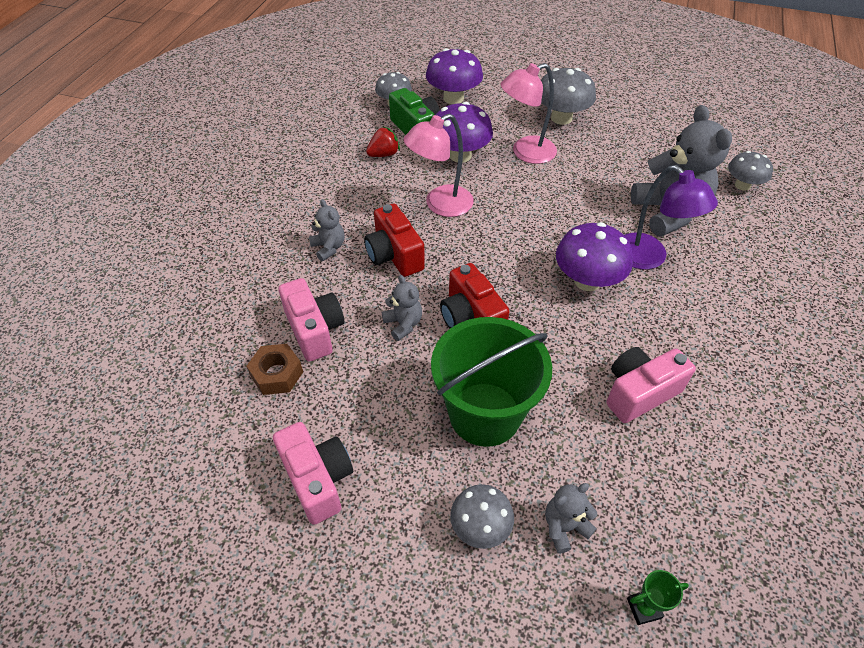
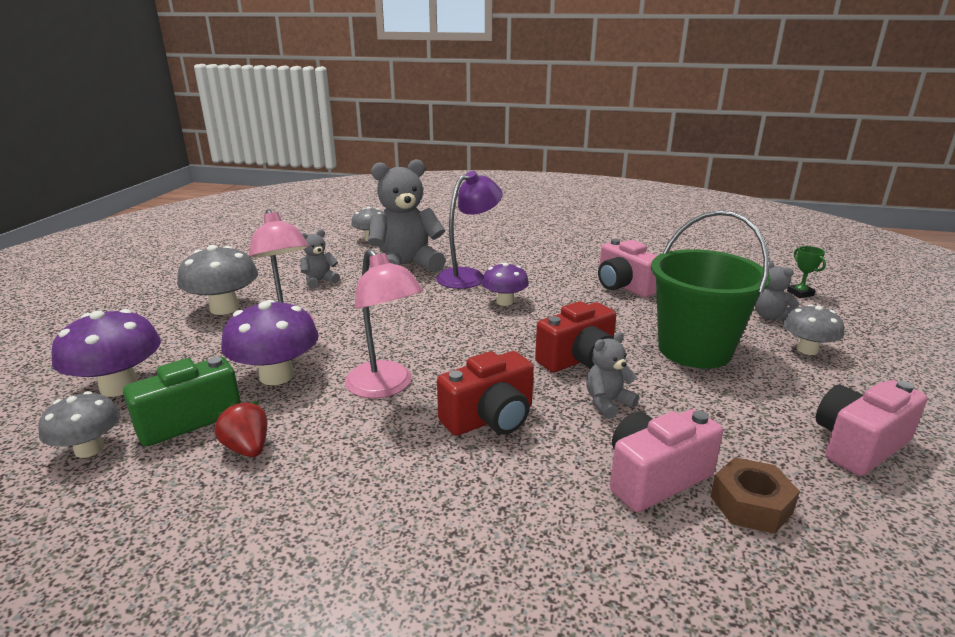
camera: 95 degrees left, 25 degrees down
(328, 248) = (484, 485): grey teddy bear -> grey teddy bear (319, 281)
(587, 281) = (504, 302): purple mushroom -> purple mushroom, size x0.64

